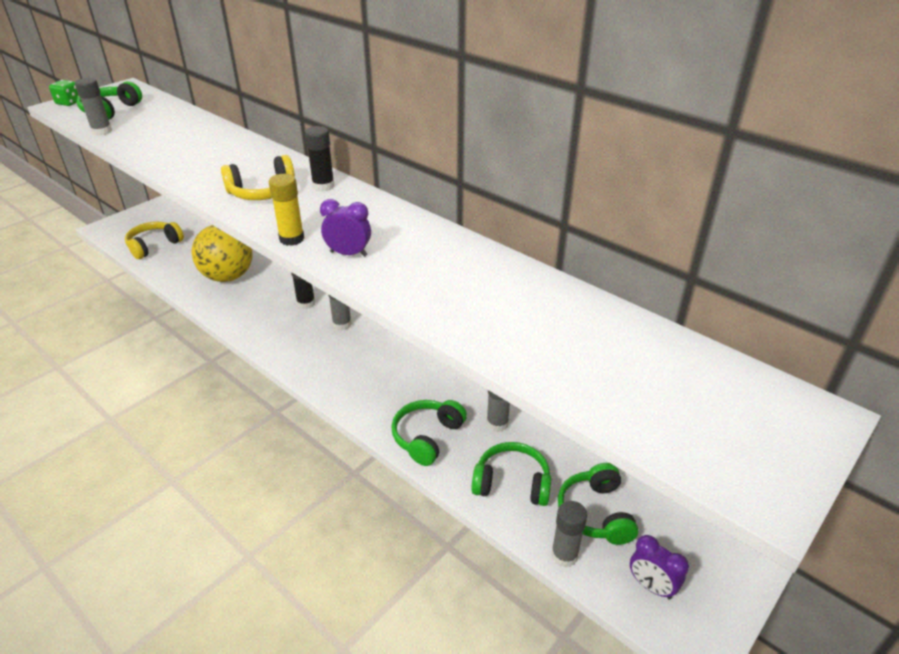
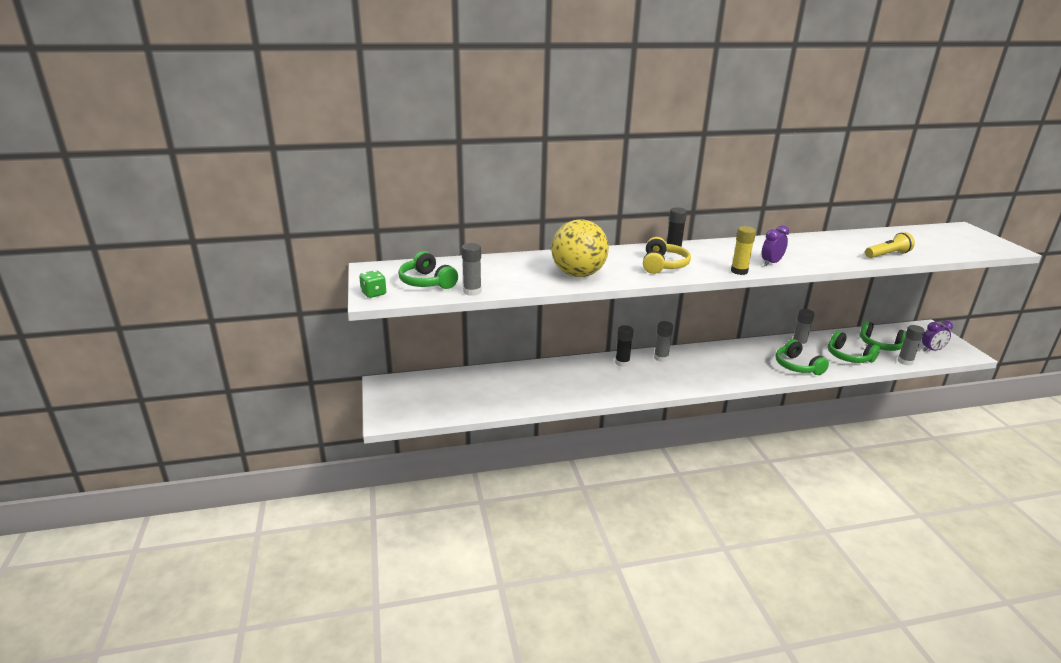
camera: 55 degrees left, 10 degrees down
(154, 246) = (457, 402): yellow headphones -> none
(228, 276) = (550, 381): yellow ball -> yellow ball (578, 274)
(512, 344) = (887, 255): none -> yellow flashlight
(512, 483) = (848, 356): green headphones -> green headphones turned 90 degrees counterclockwise

